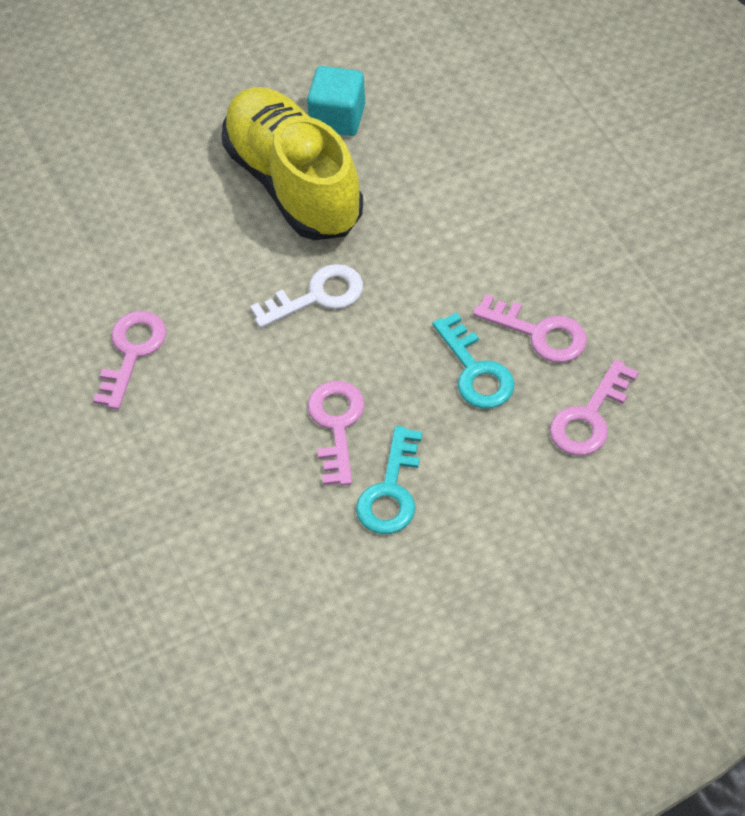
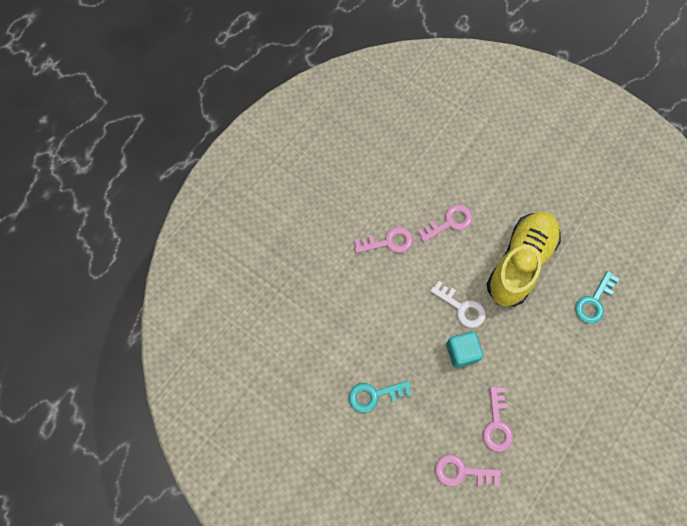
camera: 60 degrees right, 15 degrees up
(336, 425) = (396, 353): pink key -> pink key (449, 222)
(337, 117) = (571, 263): turquoise cube -> turquoise cube (462, 352)
(475, 370) = (459, 403): turquoise key -> turquoise key (594, 301)

